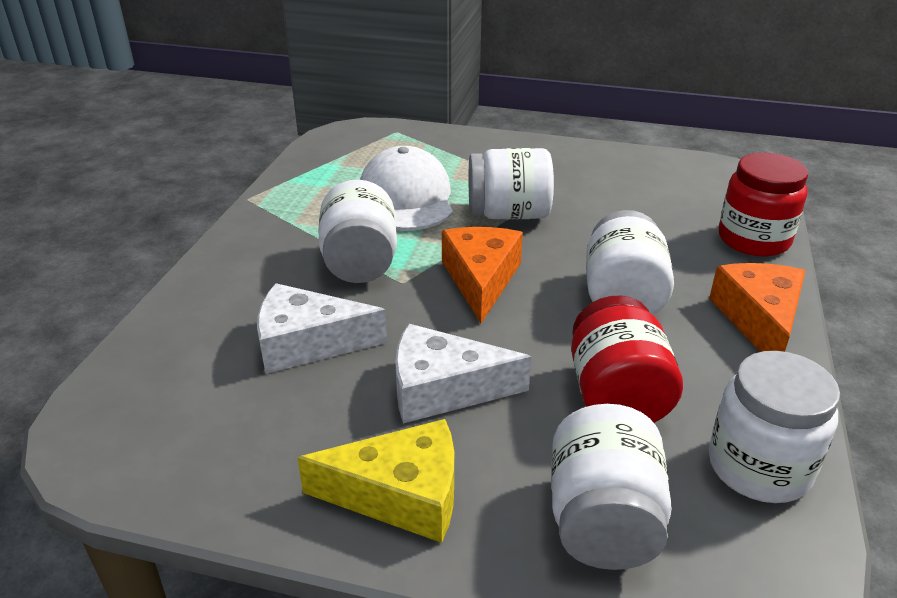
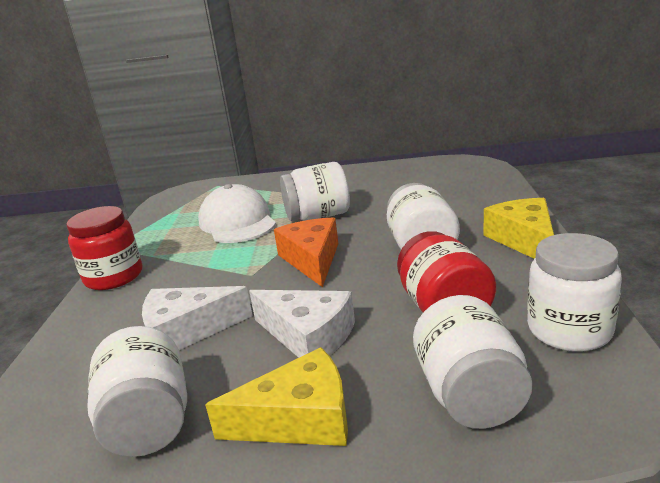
camera: 10 degrees left, 10 degrees down
(360, 263) = (214, 269): white jar -> white jar (149, 422)
(443, 389) = (308, 336): white cheese -> white cheese turned 135 degrees counterclockwise
(753, 239) = (498, 195): red jar -> red jar (114, 277)
(759, 320) = (524, 240): orange cheese -> yellow cheese

